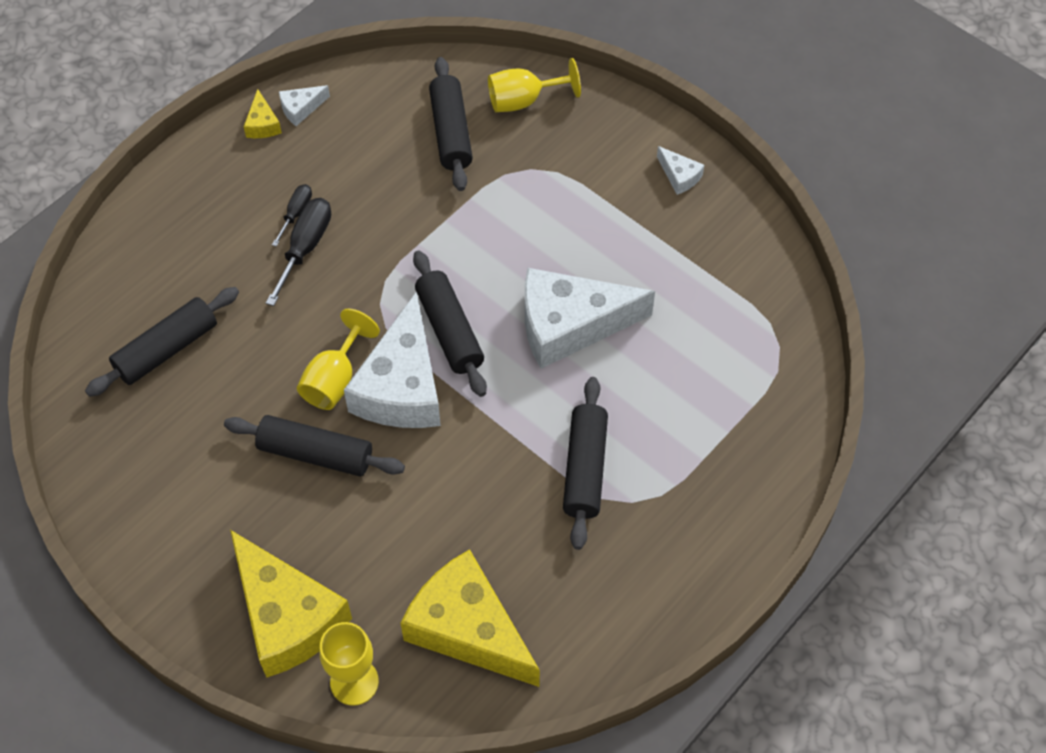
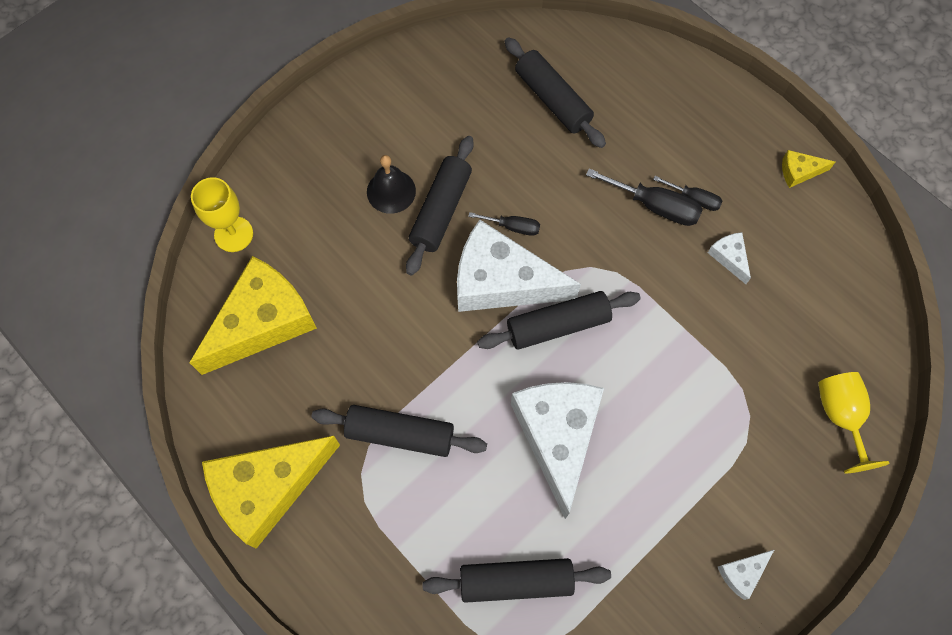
camera: 95 degrees right, 10 degrees up
(287, 617) = (297, 187): yellow cheese -> yellow cheese (267, 489)
(291, 509) = (391, 191): none -> black bell
(301, 109) = (819, 205): white cheese -> white cheese (729, 257)
(334, 379) = (513, 227): yellow goblet -> black screwdriver
(451, 132) = (795, 341): black rolling pin -> black rolling pin (516, 581)

